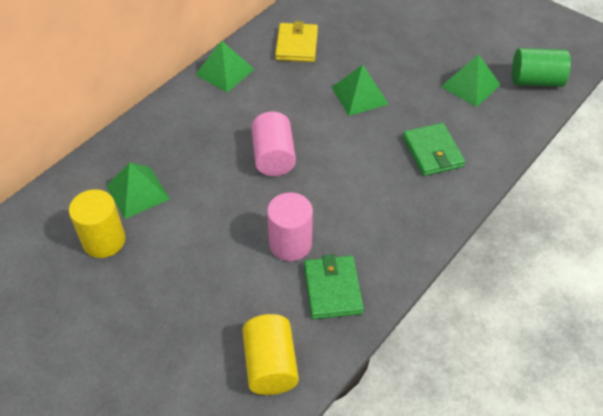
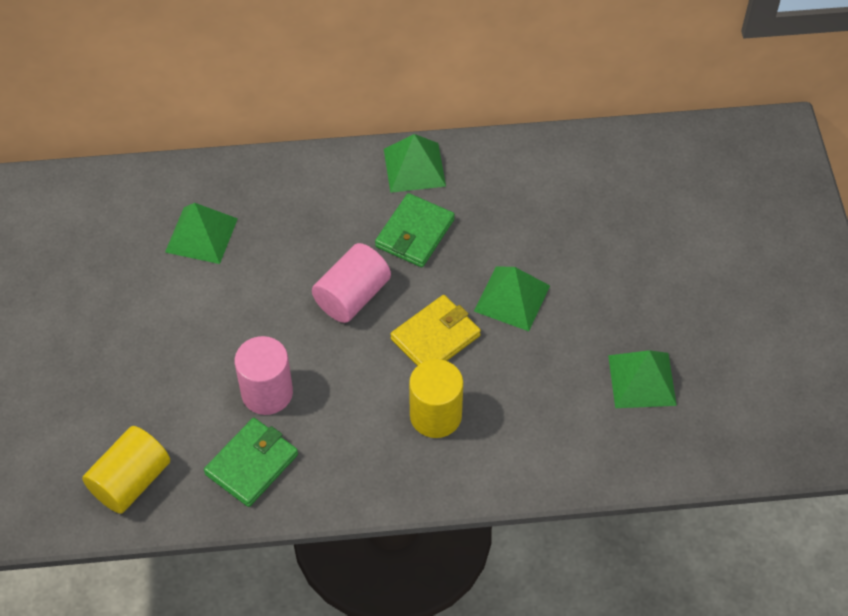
camera: 45 degrees right, 5 degrees up
(104, 241) = (128, 259): yellow cylinder -> yellow cylinder (435, 415)
(296, 45) = (520, 190): yellow wallet -> yellow wallet (435, 337)
(432, 152) = (505, 417): green wallet -> green wallet (415, 233)
(536, 81) = (722, 433): green cylinder -> none

